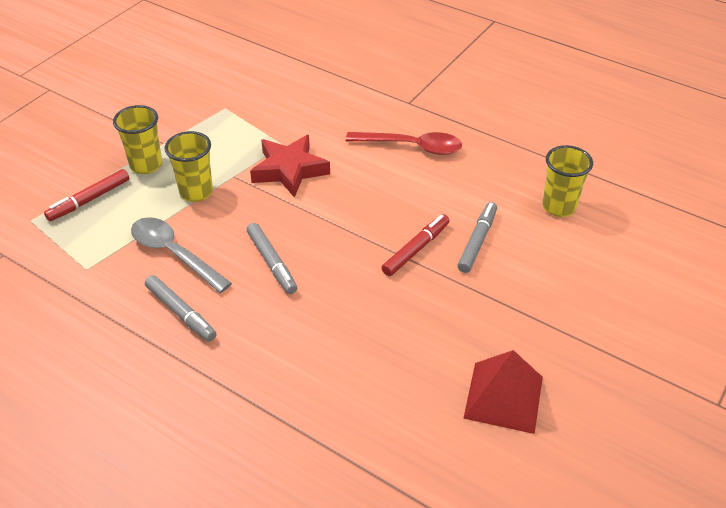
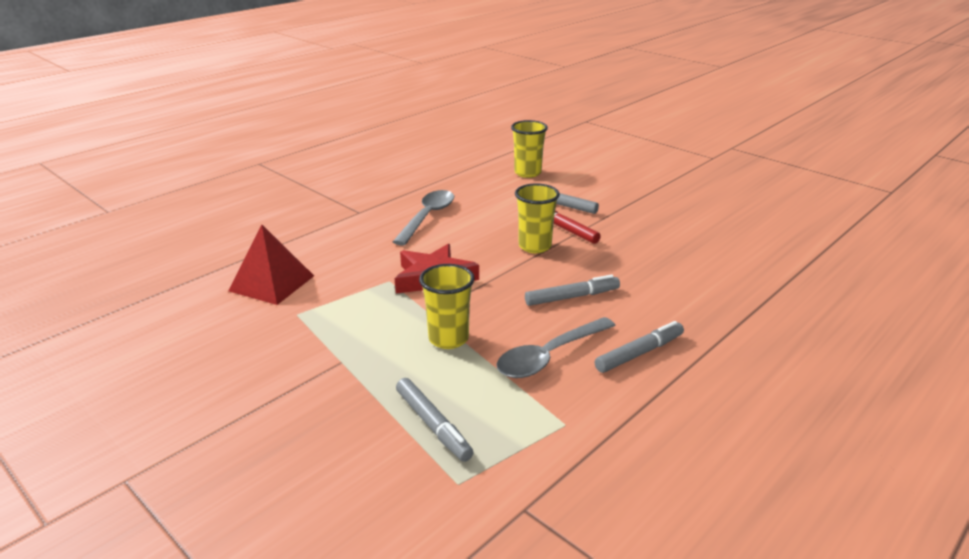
camera: 80 degrees left, 15 degrees down
(90, 200) = (433, 424): red marker -> grey marker
(146, 165) = (380, 376): yellow cup -> yellow cup (535, 246)
(412, 147) = (427, 217): red spoon -> grey spoon
(504, 397) = (720, 215): red pyramid -> red pyramid (272, 283)

